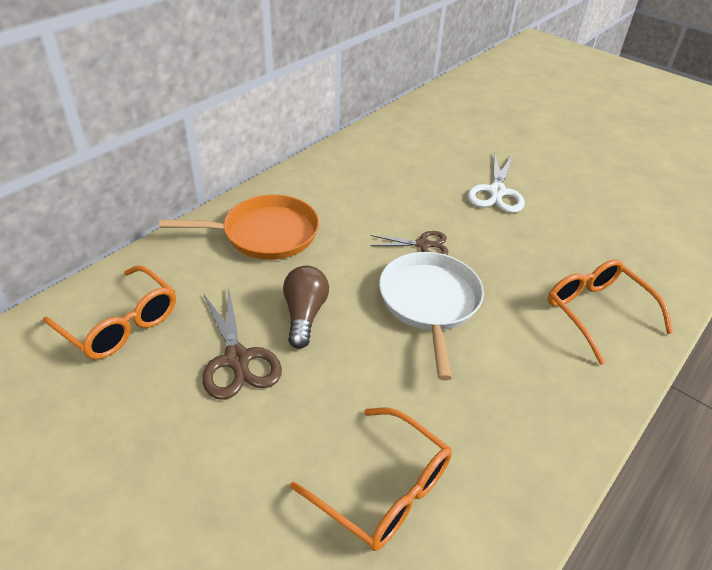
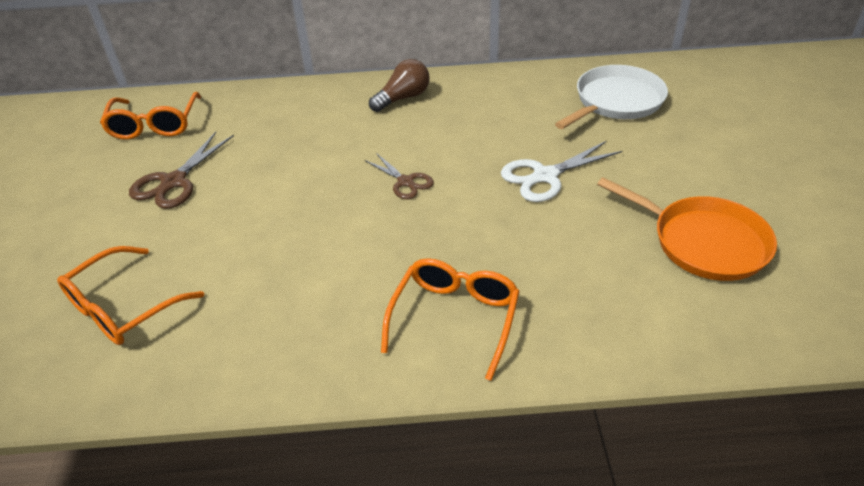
camera: 50 degrees right, 0 degrees up
(265, 234) = (311, 114): orange pan -> orange pan (704, 242)
(304, 314) = (249, 180): brown light bulb -> brown light bulb (403, 98)
(384, 489) = (123, 308): orange glasses -> orange glasses turned 45 degrees clockwise
(430, 302) = (338, 224): white pan -> white pan (616, 101)

